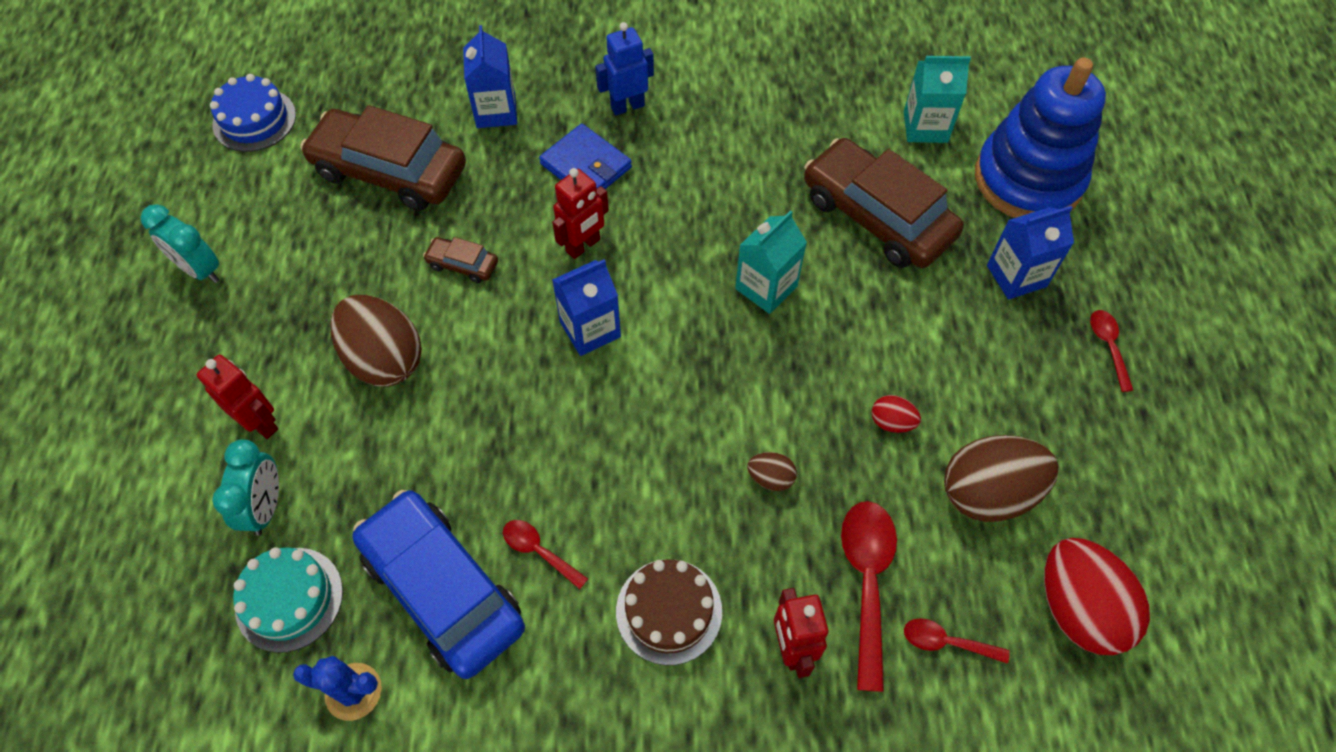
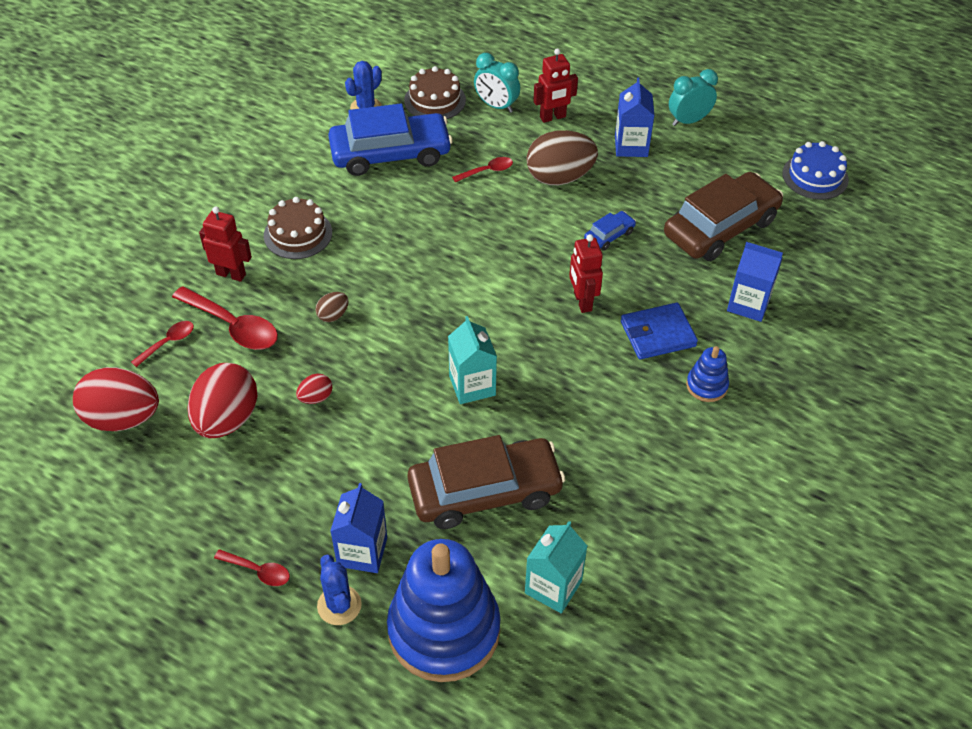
camera: 120 degrees right, 10 degrees down
(289, 599) = (435, 100): turquoise cake -> brown cake
(463, 264) = (609, 236): brown car -> blue car
(539, 551) = (379, 197): red spoon -> red spoon (487, 171)
(590, 329) = (509, 277): blue carton -> blue carton (631, 146)
(627, 106) = (706, 386): blue robot -> blue stacking toy
(987, 493) = (227, 419): brown egg -> red egg
(1077, 263) = (339, 605): none -> blue cactus

